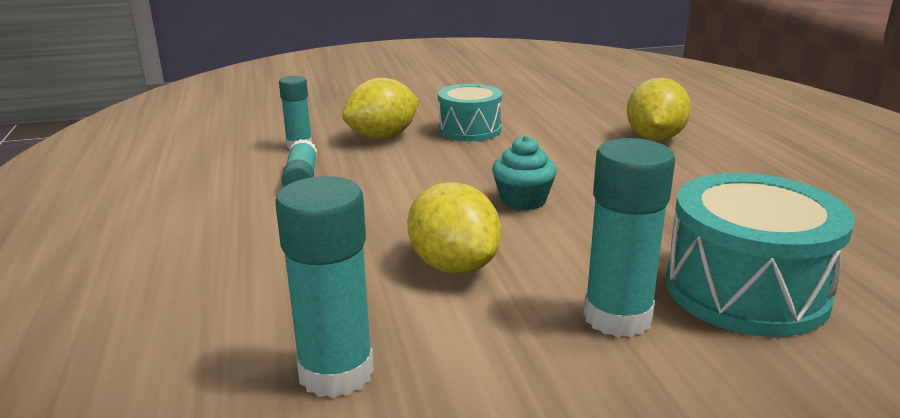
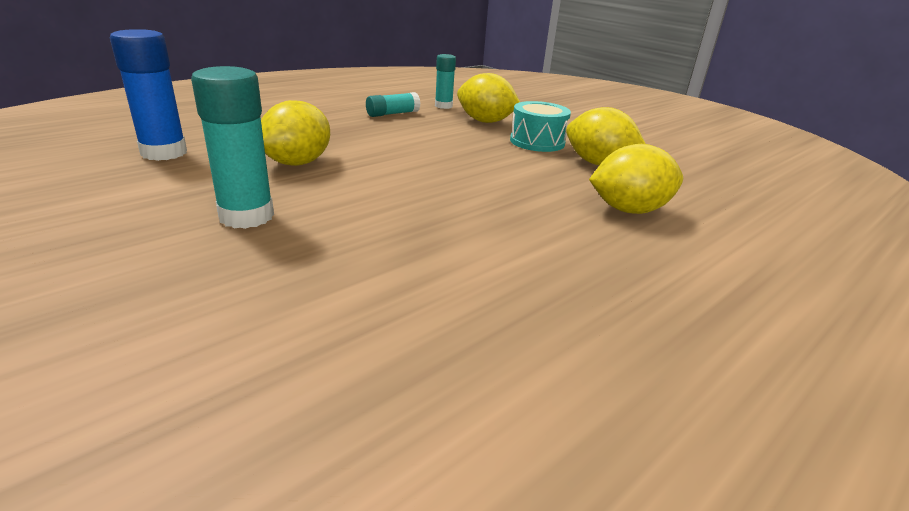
camera: 60 degrees right, 5 degrees up
(336, 373) = (164, 153): turquoise glue stick -> blue glue stick
(523, 200) = (419, 171): turquoise cupcake -> none
(545, 121) = (598, 163): none -> yellow lemon
(745, 290) = (313, 265): turquoise drum -> none

